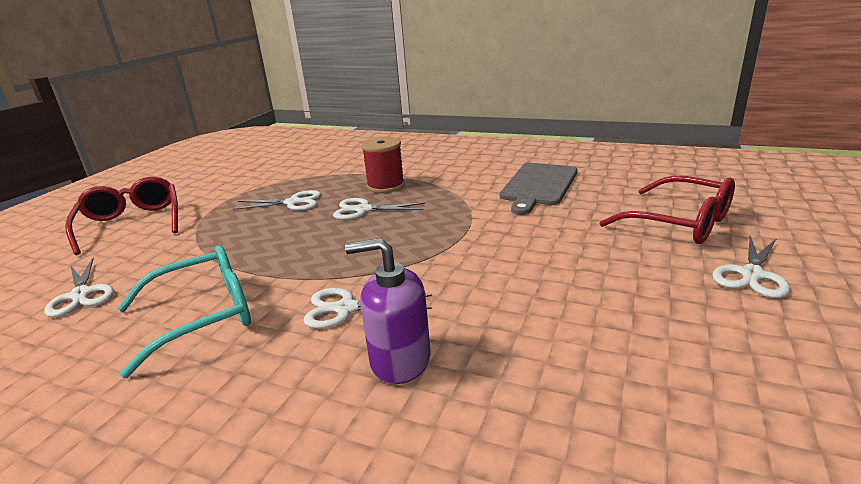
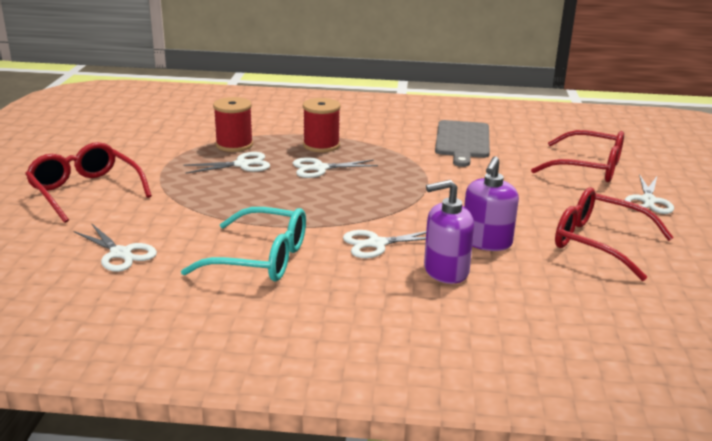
camera: 20 degrees left, 0 degrees up
(203, 316) = (261, 258): turquoise glasses -> turquoise glasses turned 60 degrees clockwise
(305, 183) = (234, 145): none -> red spool
(484, 319) = (486, 242): none -> purple soap dispenser
(647, 337) = (598, 243): none -> red glasses

